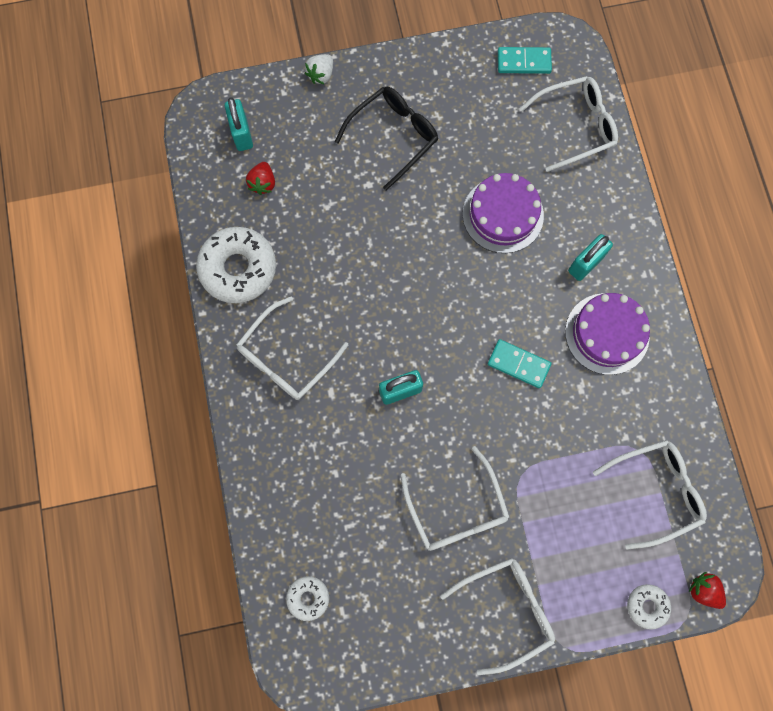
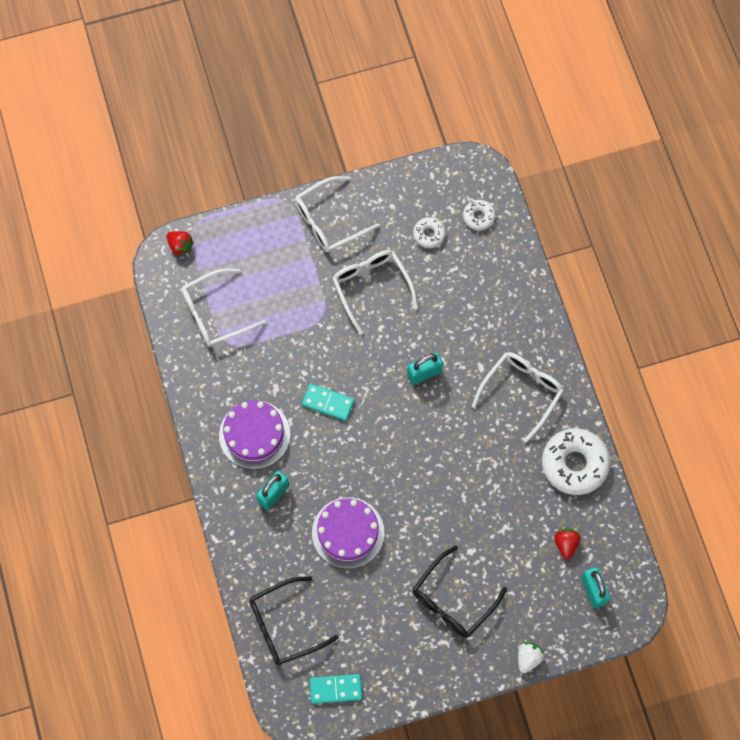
camera: 175 degrees right, 5 degrees down
(575, 126) = (285, 625): white glasses -> black glasses
(647, 606) = (223, 232): white donut -> white donut (429, 234)

